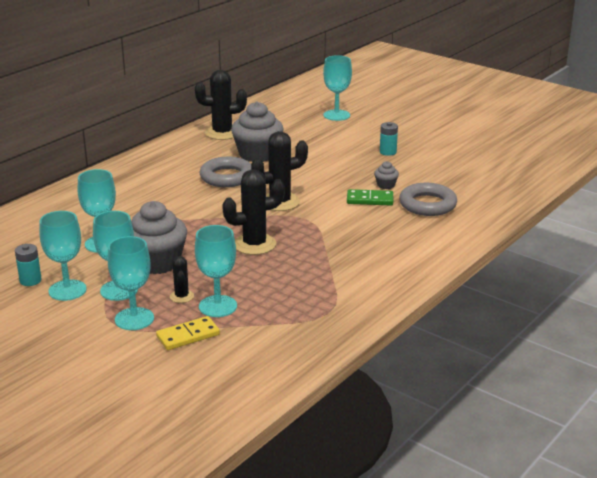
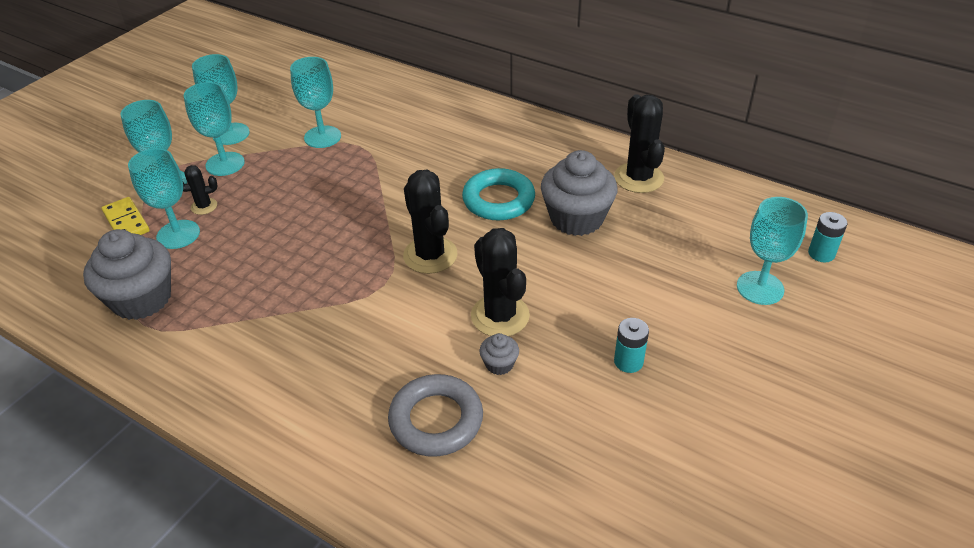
camera: 85 degrees right, 15 degrees up
(30, 280) = (253, 110): turquoise battery -> turquoise battery (821, 254)
(157, 263) = (278, 179): grey cupcake -> grey cupcake (142, 299)
(227, 177) = (498, 200): grey ring -> turquoise ring
(254, 244) = (314, 245): black cactus -> black cactus (500, 316)
(370, 200) = (446, 347): green domino -> none

